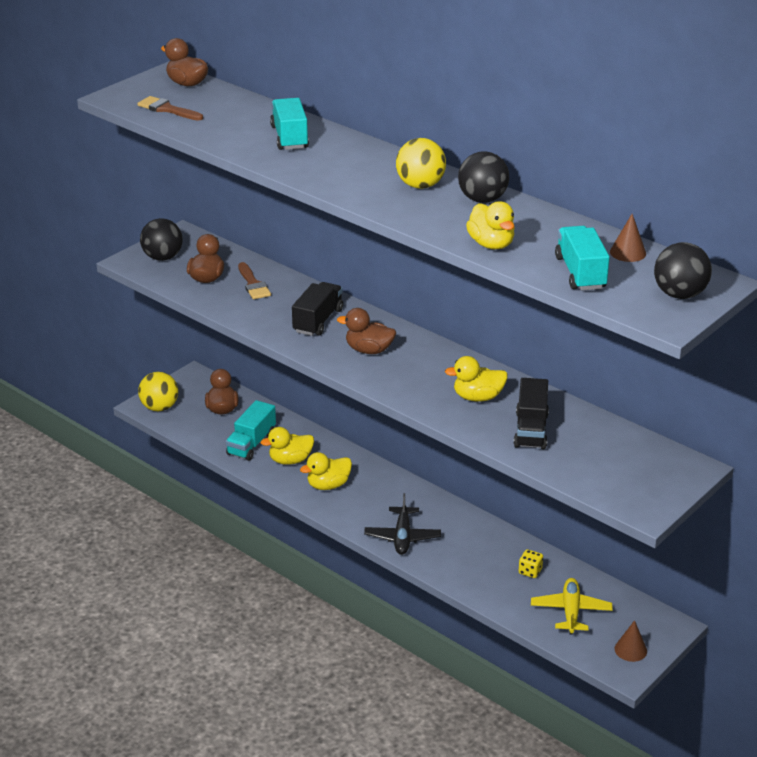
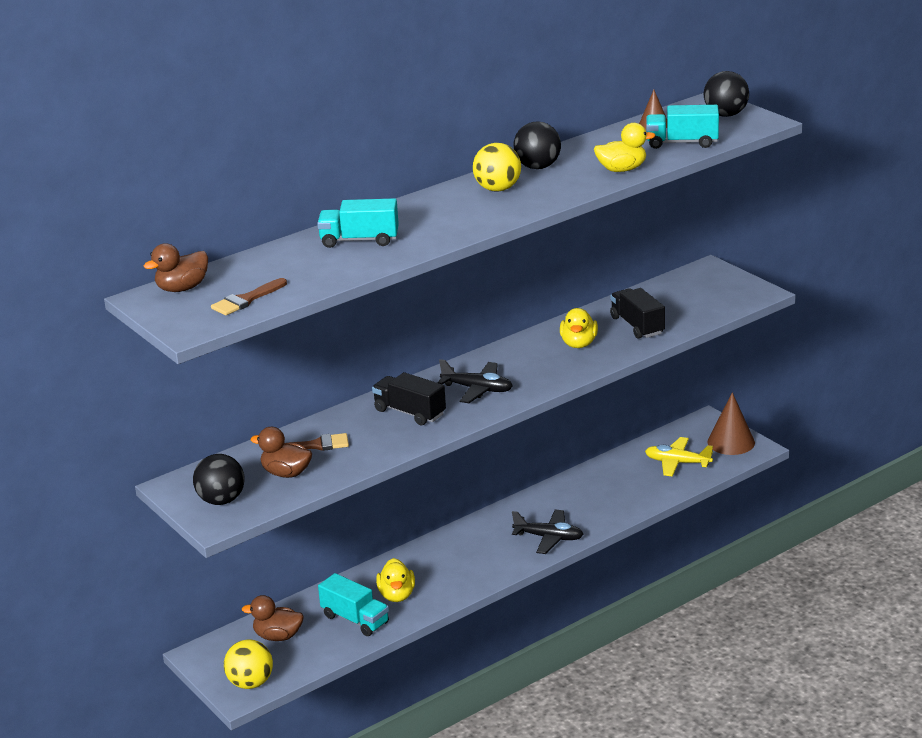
camera: 75 degrees left, 5 degrees down
(328, 485) = (450, 574): yellow duck -> none
(369, 350) = (477, 389): brown duck -> black plane
(530, 571) = (619, 476): yellow dice -> none
(531, 430) = (637, 326): black truck -> black truck turned 135 degrees counterclockwise
(630, 650) = (731, 442): brown cone -> brown cone, size x1.70

